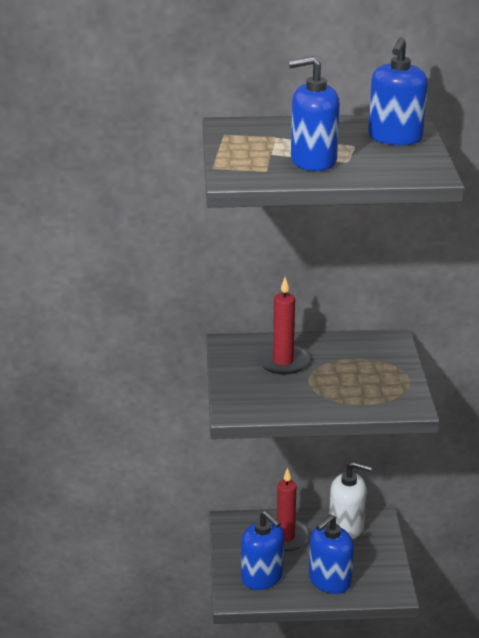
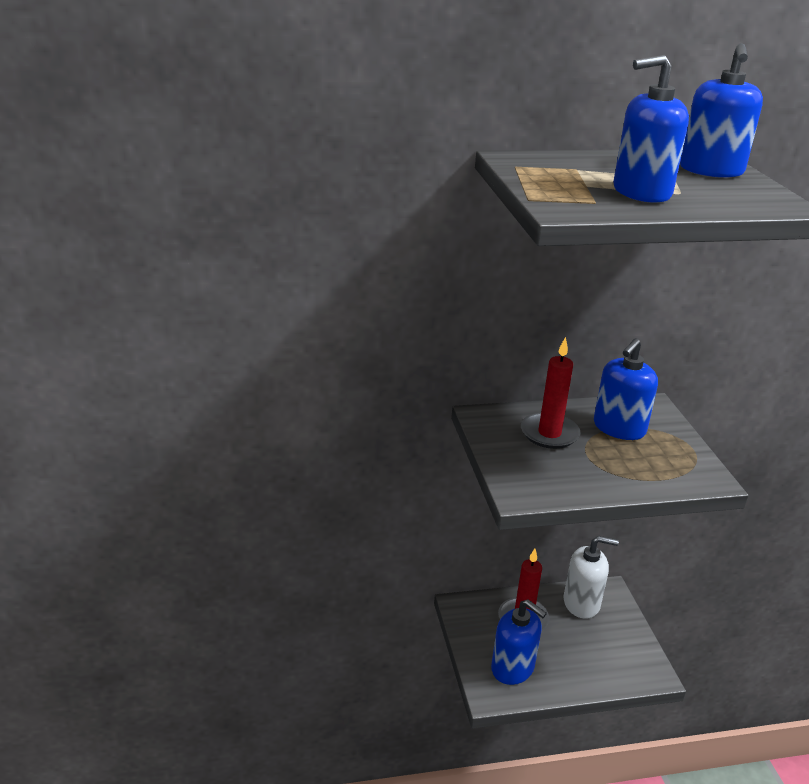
camera: 10 degrees left, 0 degrees up
(329, 580) = (584, 667): blue soap dispenser -> blue soap dispenser (619, 428)

